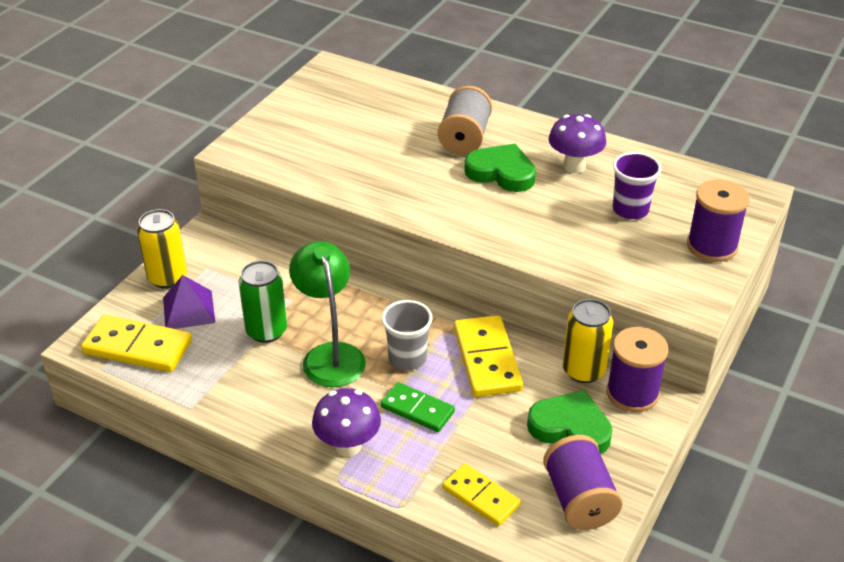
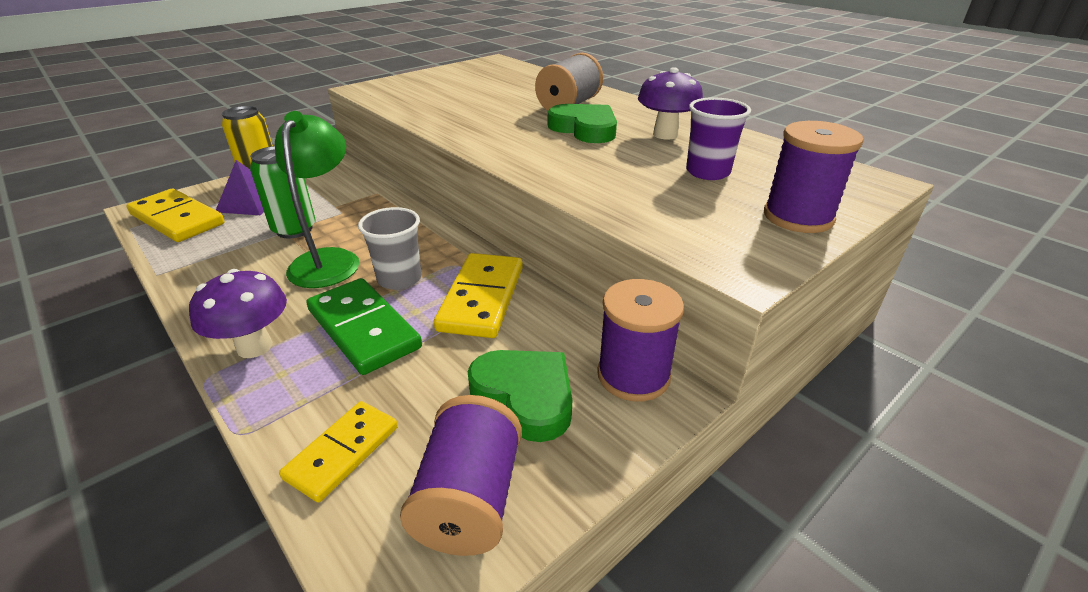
camera: 20 degrees right, 5 degrees down
(417, 409) = (363, 329): green domino -> green domino, size x1.54
(481, 497) = (342, 452): yellow domino -> yellow domino turned 60 degrees clockwise
(583, 371) = (585, 335): yellow can -> none

